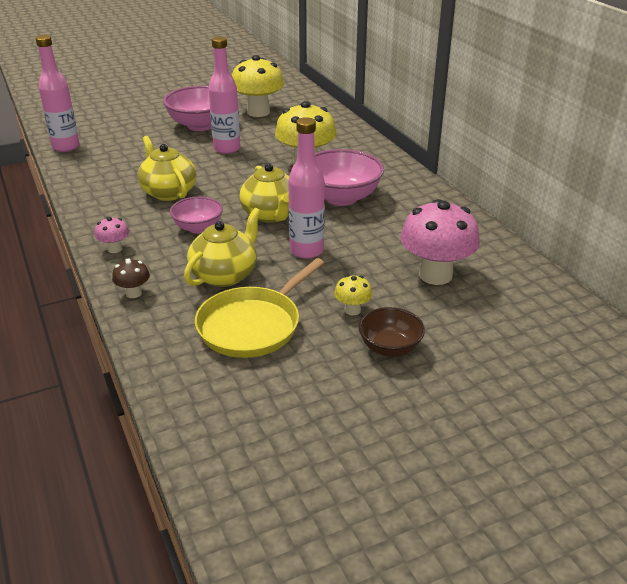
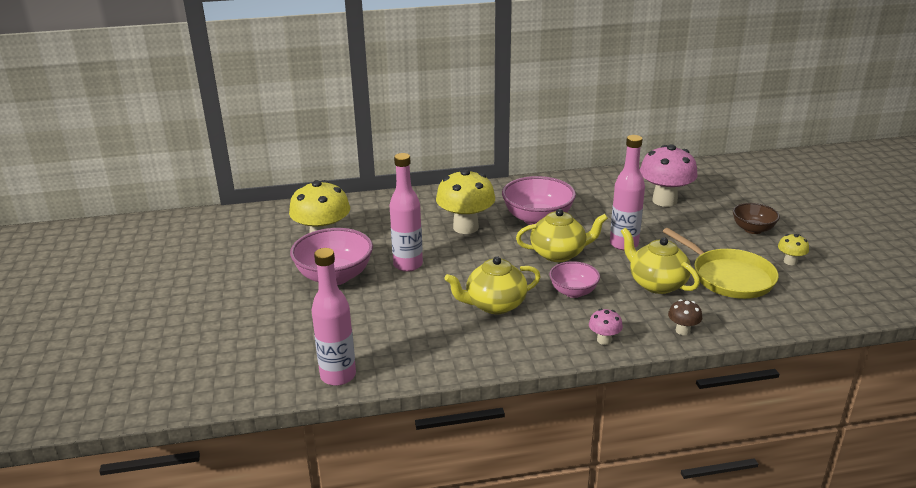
camera: 75 degrees left, 5 degrees down
(352, 310) = (708, 236): yellow mushroom -> yellow mushroom (790, 262)

